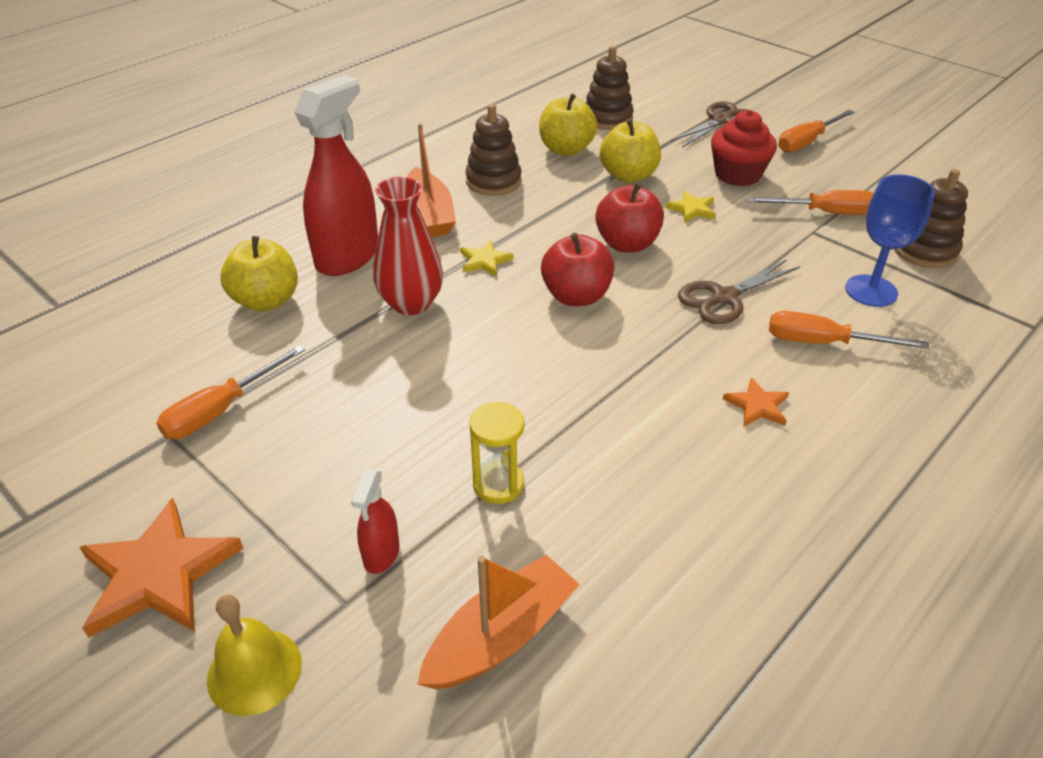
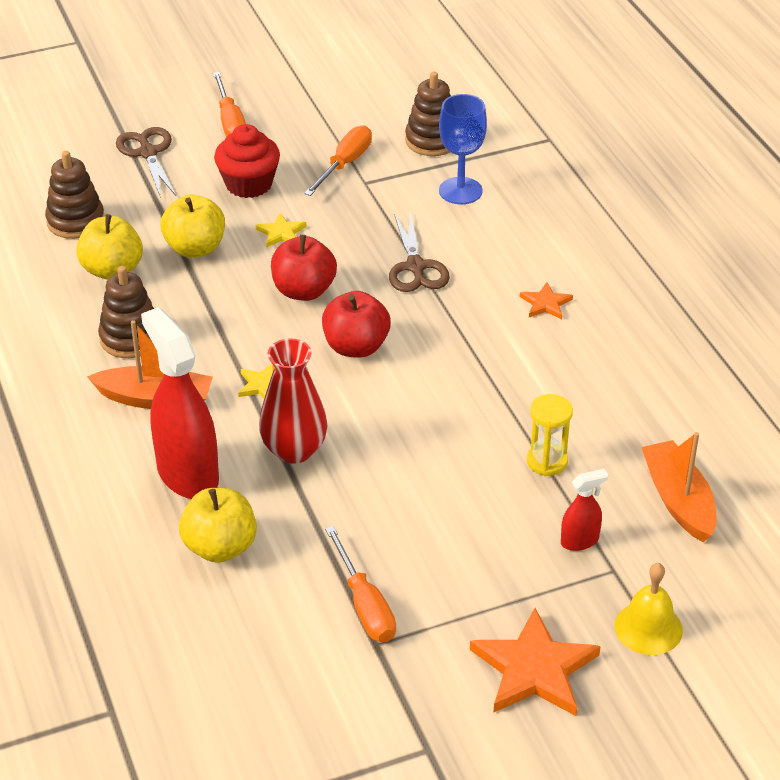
camera: 65 degrees left, 0 degrees up
(381, 554) = (580, 541): red spray bottle -> red spray bottle turned 60 degrees counterclockwise
(823, 343) = (501, 242): orange screwdriver -> none

